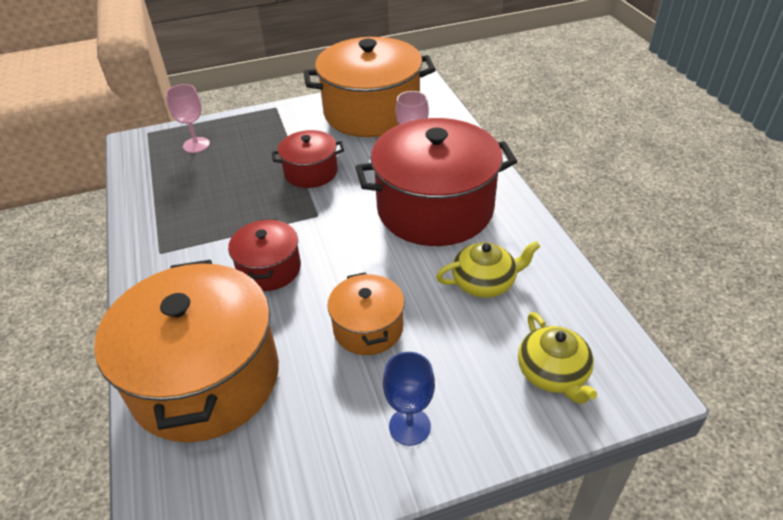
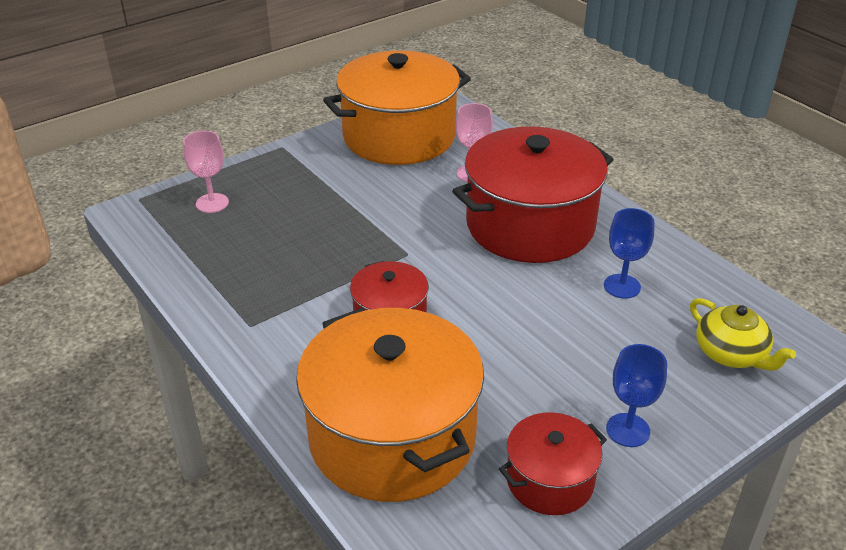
camera: 20 degrees left, 5 degrees down
(311, 172) = (371, 211): red pot -> red pot (549, 480)
(368, 328) = (532, 352): orange pot -> none
(485, 282) = (622, 286): yellow teapot -> blue goblet

